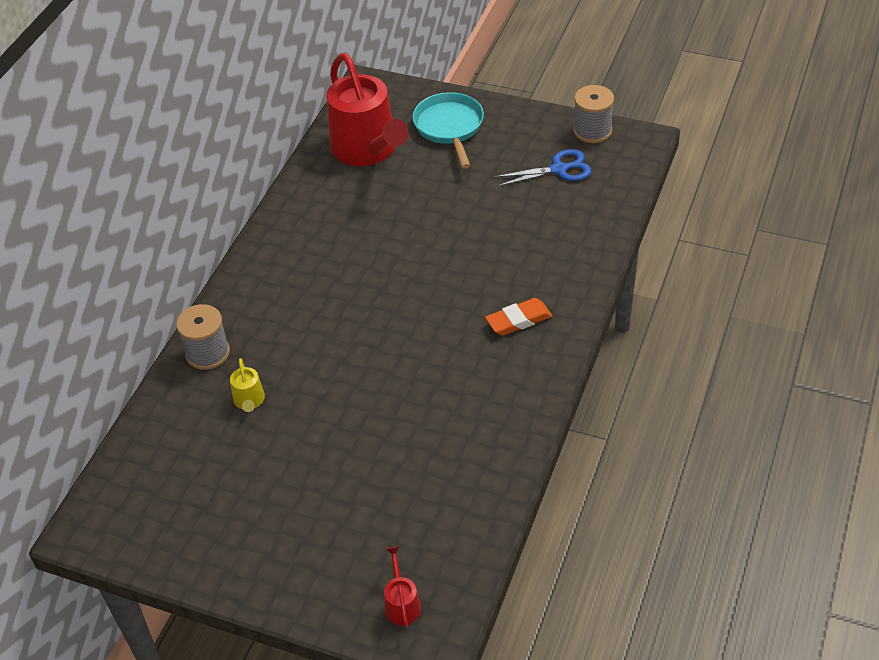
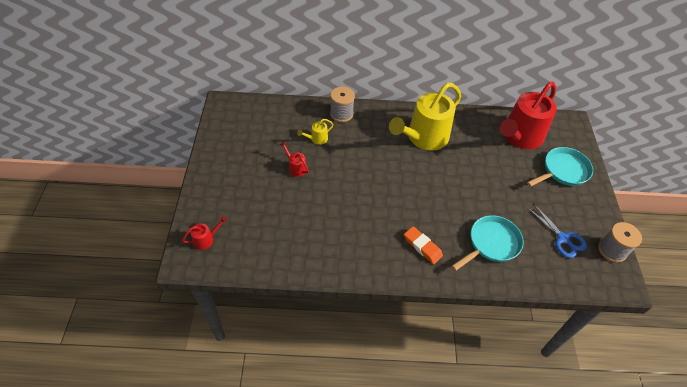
camera: 65 degrees right, 5 degrees up
(300, 444) = (296, 168): none -> red watering can
(315, 259) = (424, 137): none -> yellow watering can
(541, 244) = (491, 244): none -> turquoise pan

